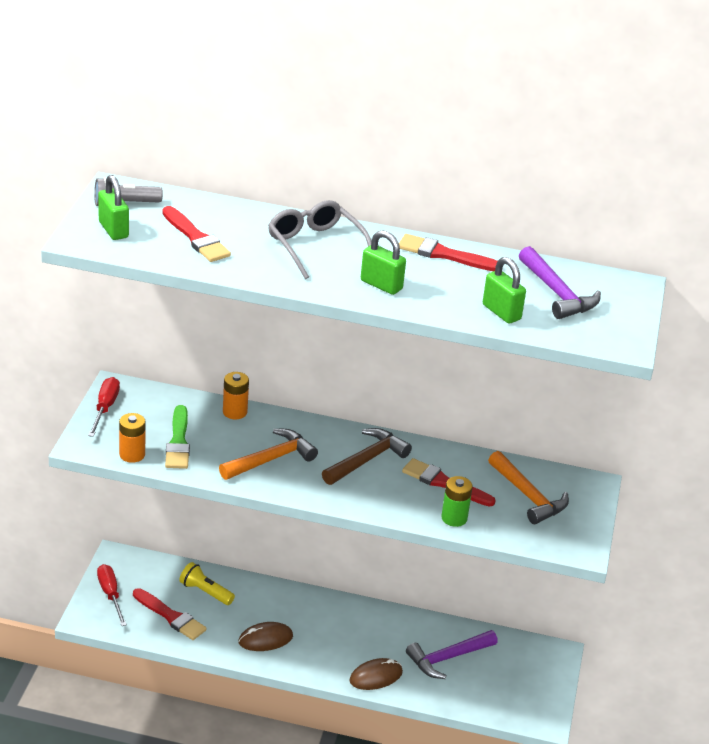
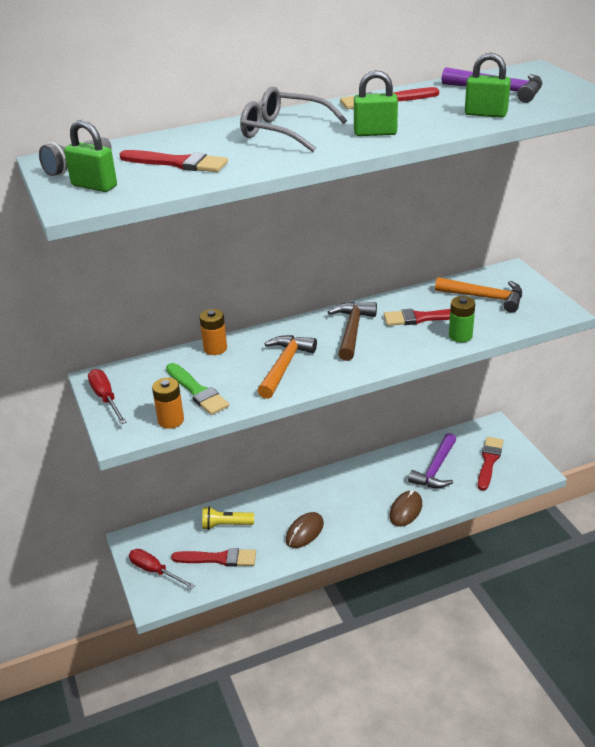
camera: 30 degrees left, 0 degrees up
(509, 682) = (489, 461): none -> red brush

